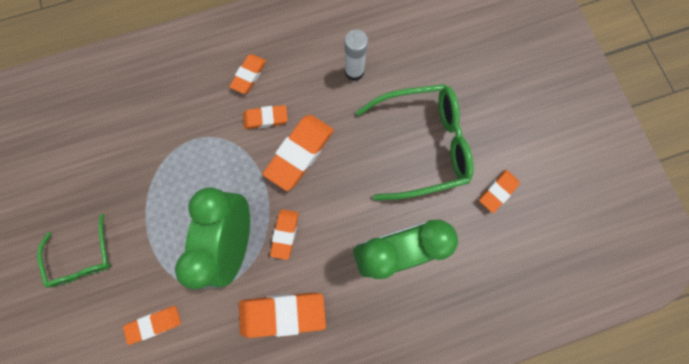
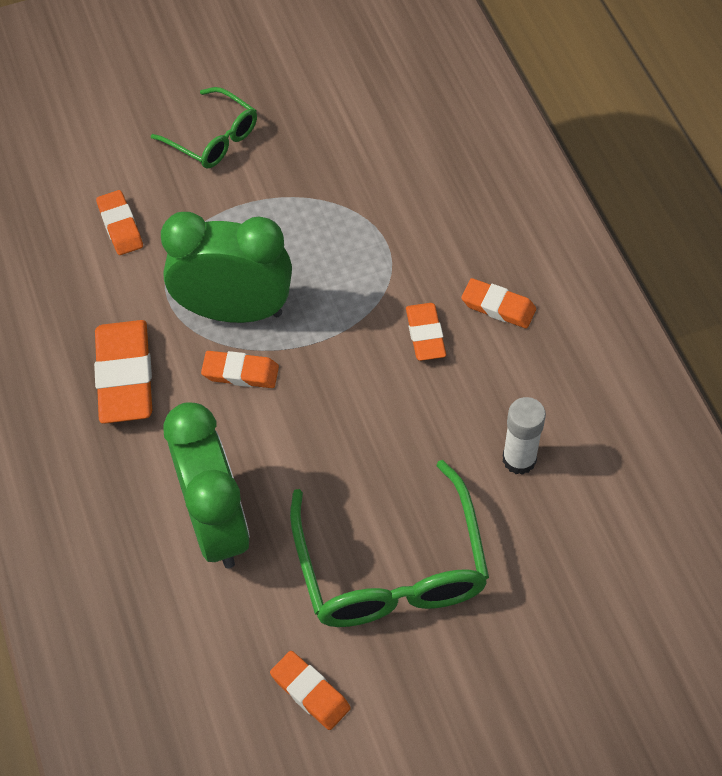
camera: 90 degrees right, 20 degrees down
(84, 257) = (213, 138): green glasses -> green glasses turned 120 degrees counterclockwise
(300, 153) = (369, 385): orange eraser -> none

